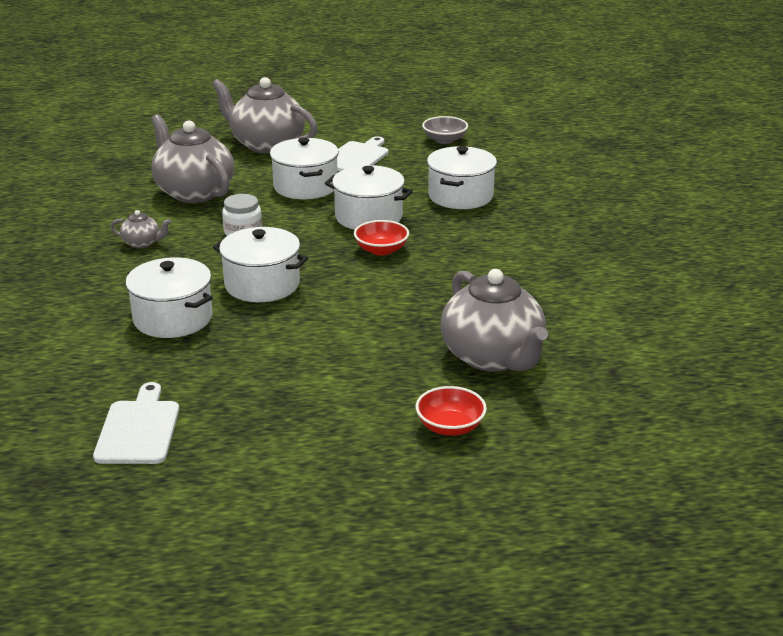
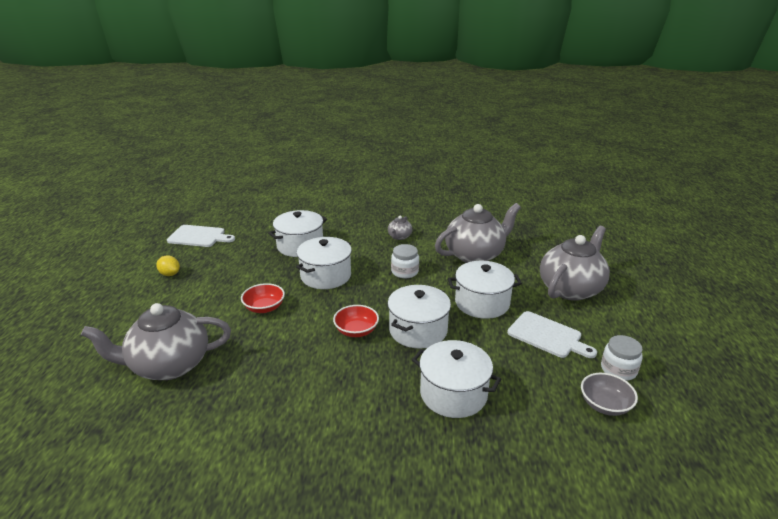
camera: 100 degrees right, 0 degrees up
(279, 422) = (170, 274): none -> yellow lemon
(396, 133) = (618, 370): none -> white jar
(450, 427) = (110, 333): red bowl -> red bowl (264, 308)

